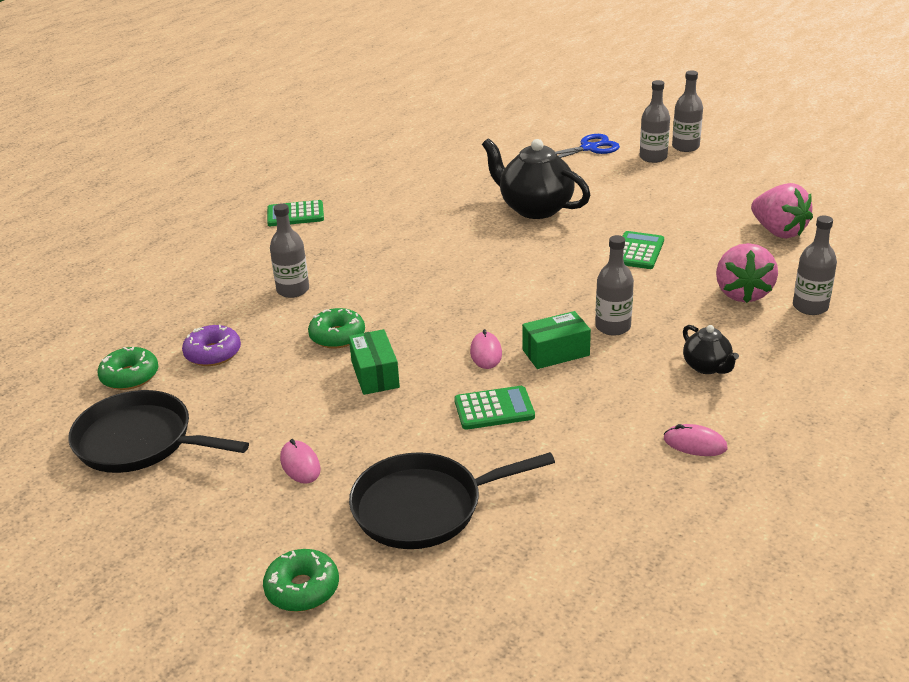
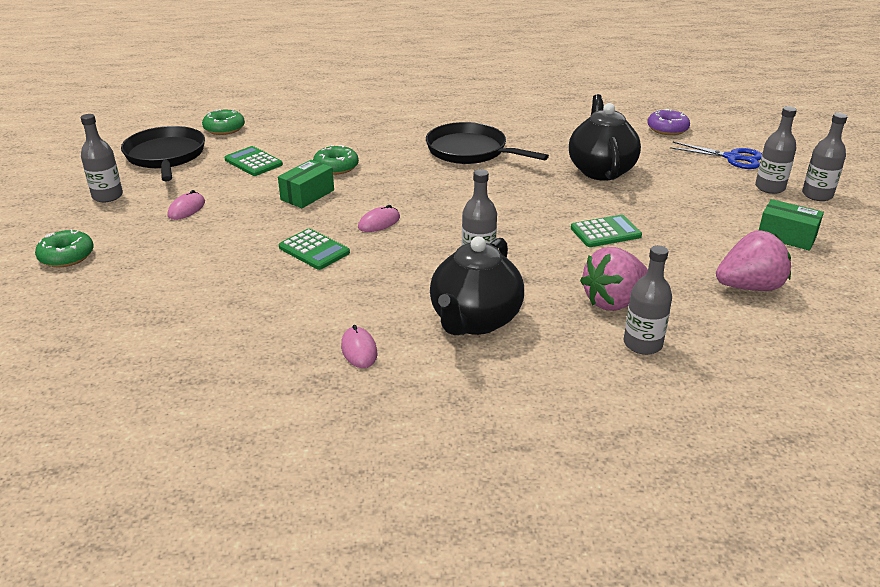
camera: 50 degrees right, 0 degrees up
(213, 353) = (272, 140): purple donut -> purple donut (667, 129)
(293, 290) = (370, 134): grey bottle -> grey bottle (107, 196)
(295, 214) = (459, 101): green calculator -> green calculator (253, 162)
(423, 507) = (178, 265): black pan -> black pan (470, 151)
(556, 353) = (412, 248): green box -> green box (786, 236)
(707, 367) = (475, 320): black teapot -> black teapot, size x1.93
(778, 231) = (749, 287): pink strawberry -> pink strawberry turned 120 degrees counterclockwise

